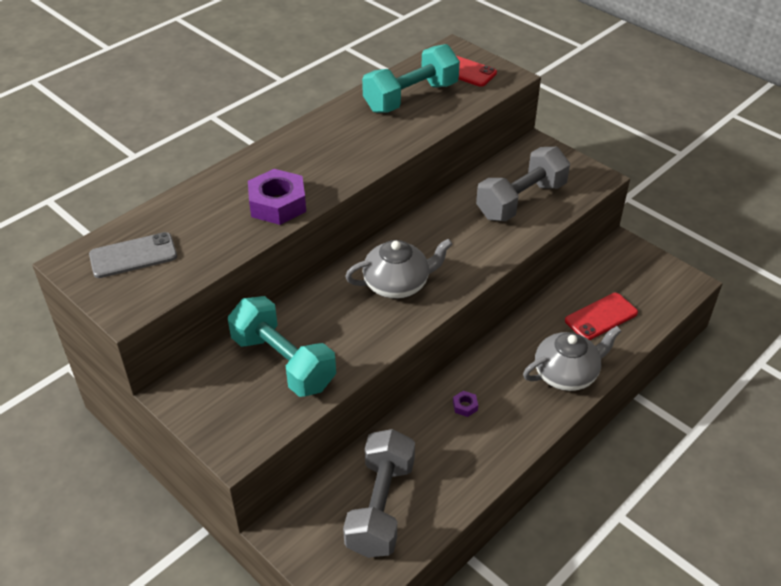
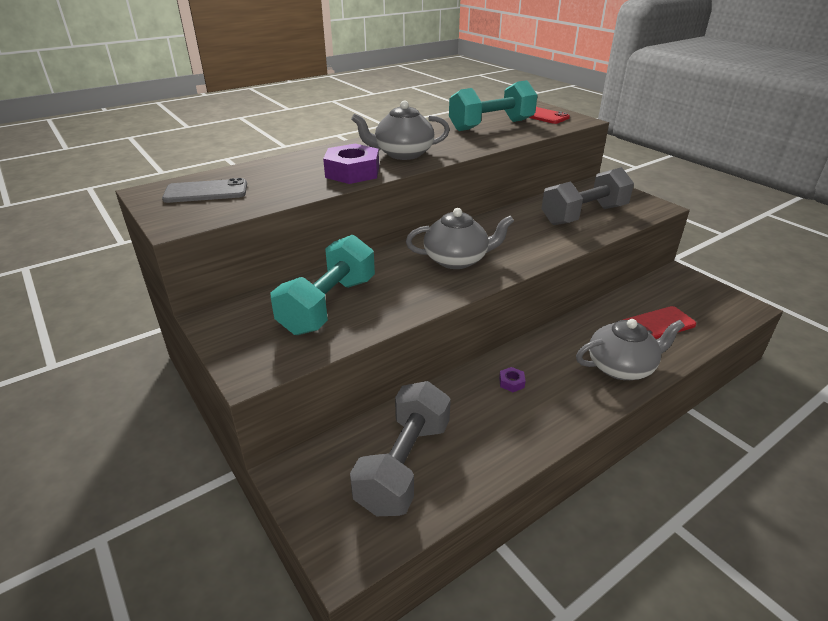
camera: 10 degrees right, 10 degrees down
(283, 362) = (328, 305): turquoise dumbbell -> turquoise dumbbell turned 60 degrees clockwise
(323, 165) = (402, 154): none -> grey teapot

